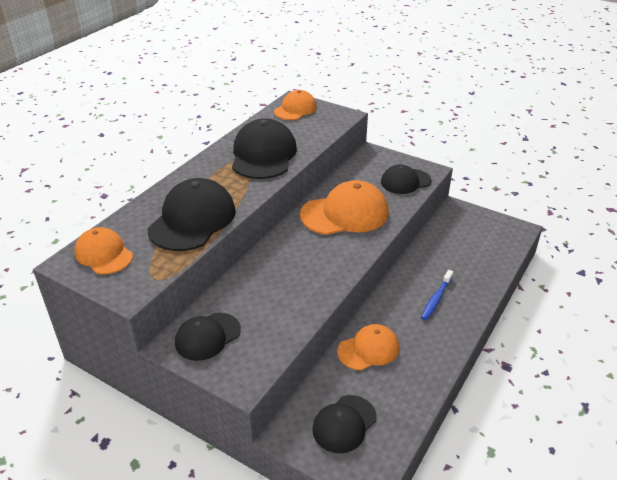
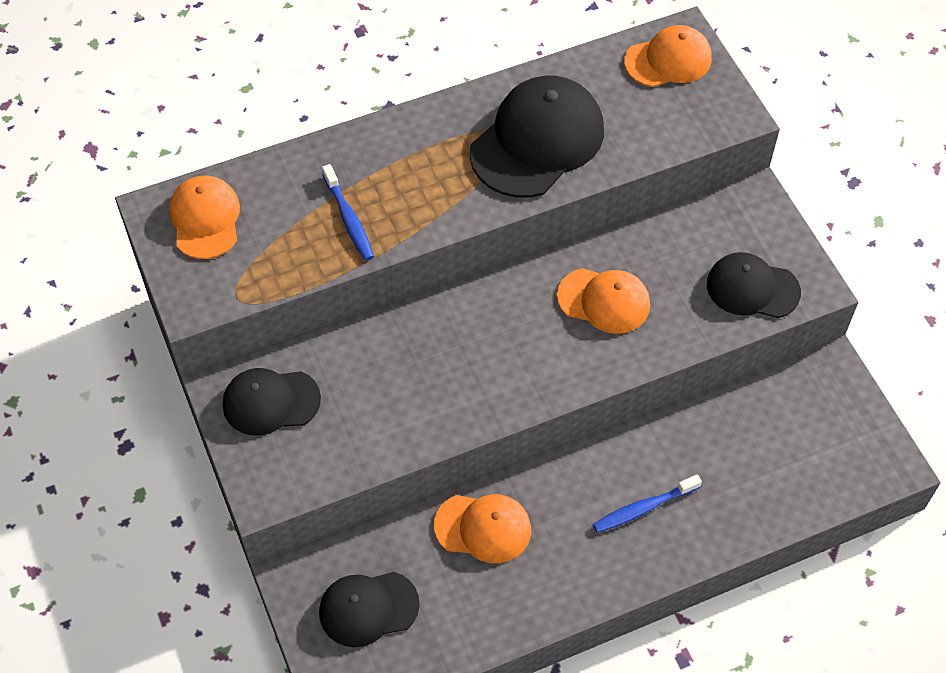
camera: 35 degrees right, 20 degrees up
(192, 220) = (349, 219): black cap -> blue toothbrush
(345, 214) = (604, 301): orange cap -> orange cap, size x0.62

